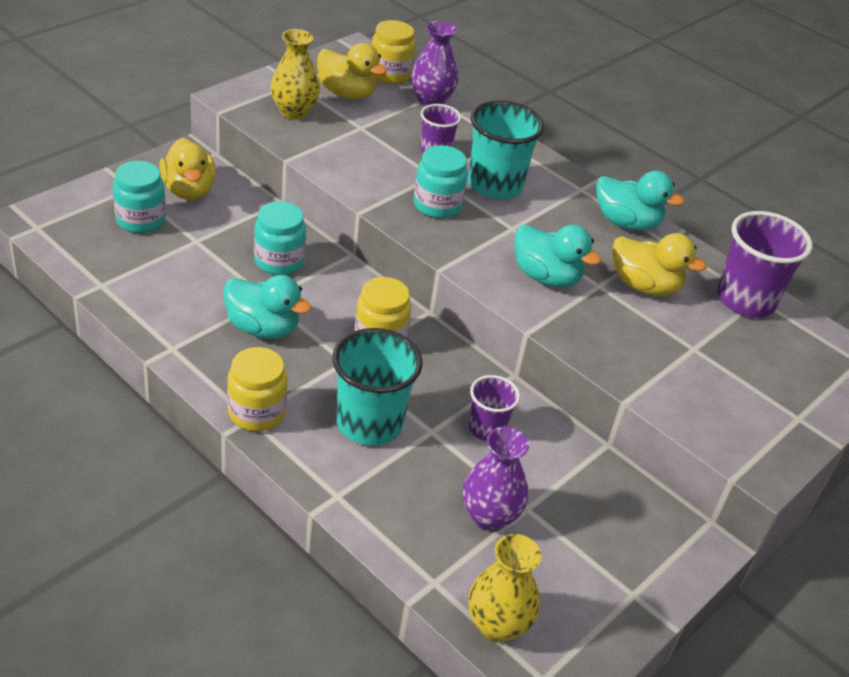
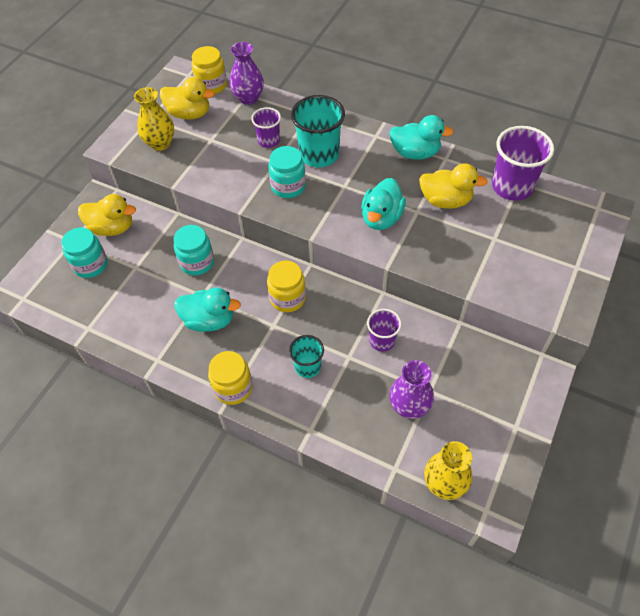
camera: 10 degrees left, 15 degrees up
(189, 190) = (112, 228): yellow duck -> yellow duck turned 45 degrees counterclockwise
(369, 423) = (308, 367): turquoise cup -> turquoise cup, size x0.58
(546, 277) = (381, 218): turquoise duck -> turquoise duck turned 90 degrees clockwise

